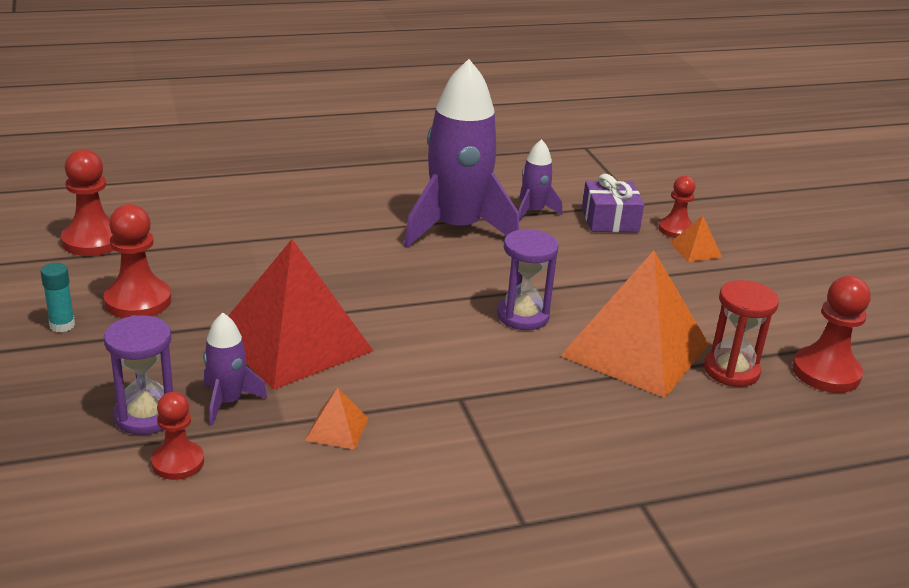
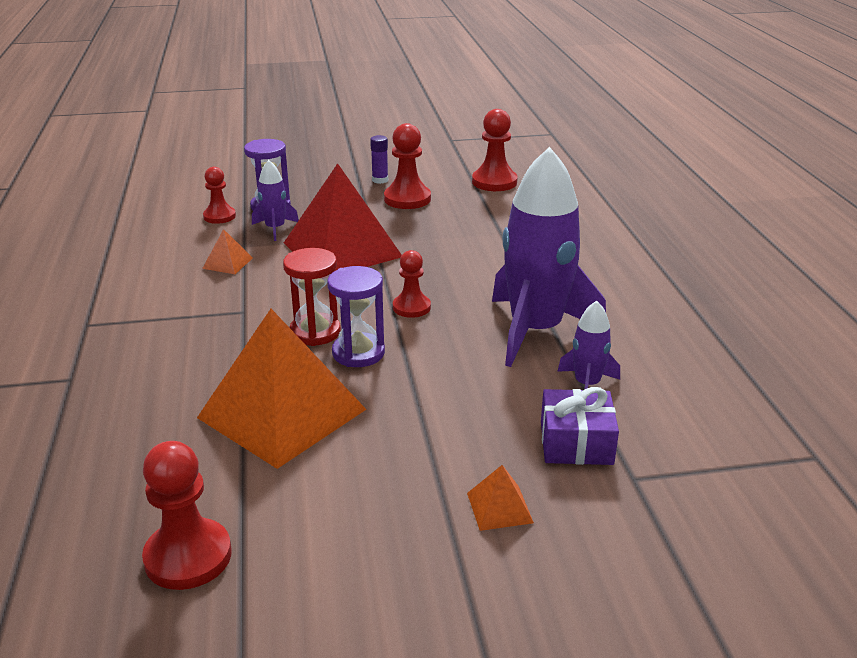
camera: 100 degrees right, 0 degrees up
(62, 325) = (380, 180): turquoise glue stick -> purple glue stick
(676, 229) = (557, 500): red pawn -> red pawn (411, 307)
(731, 370) = (222, 474): red hourglass -> red hourglass (315, 332)

